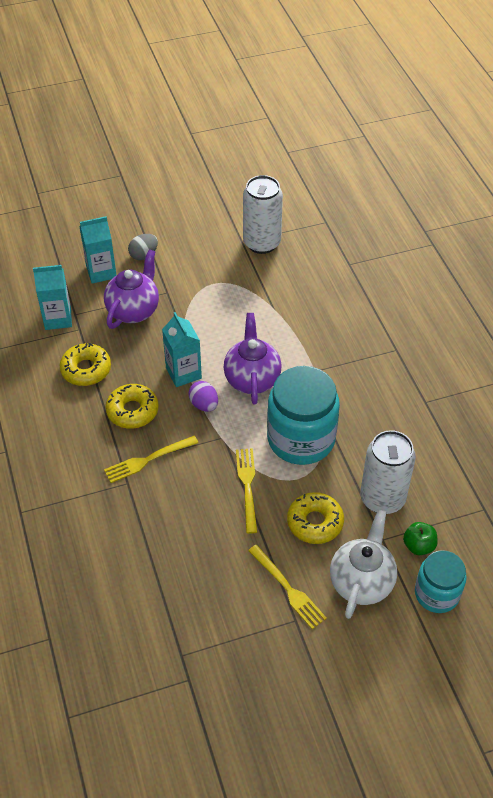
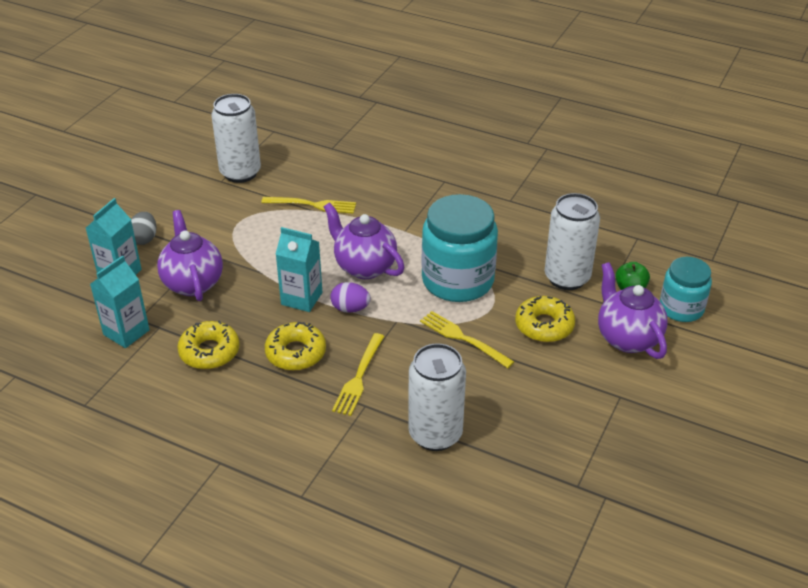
camera: 45 degrees left, 10 degrees down
(142, 540) = (435, 434): none -> white can
(288, 589) = (587, 381): yellow fork -> yellow fork (313, 205)
(361, 582) = (627, 338): white teapot -> purple teapot

